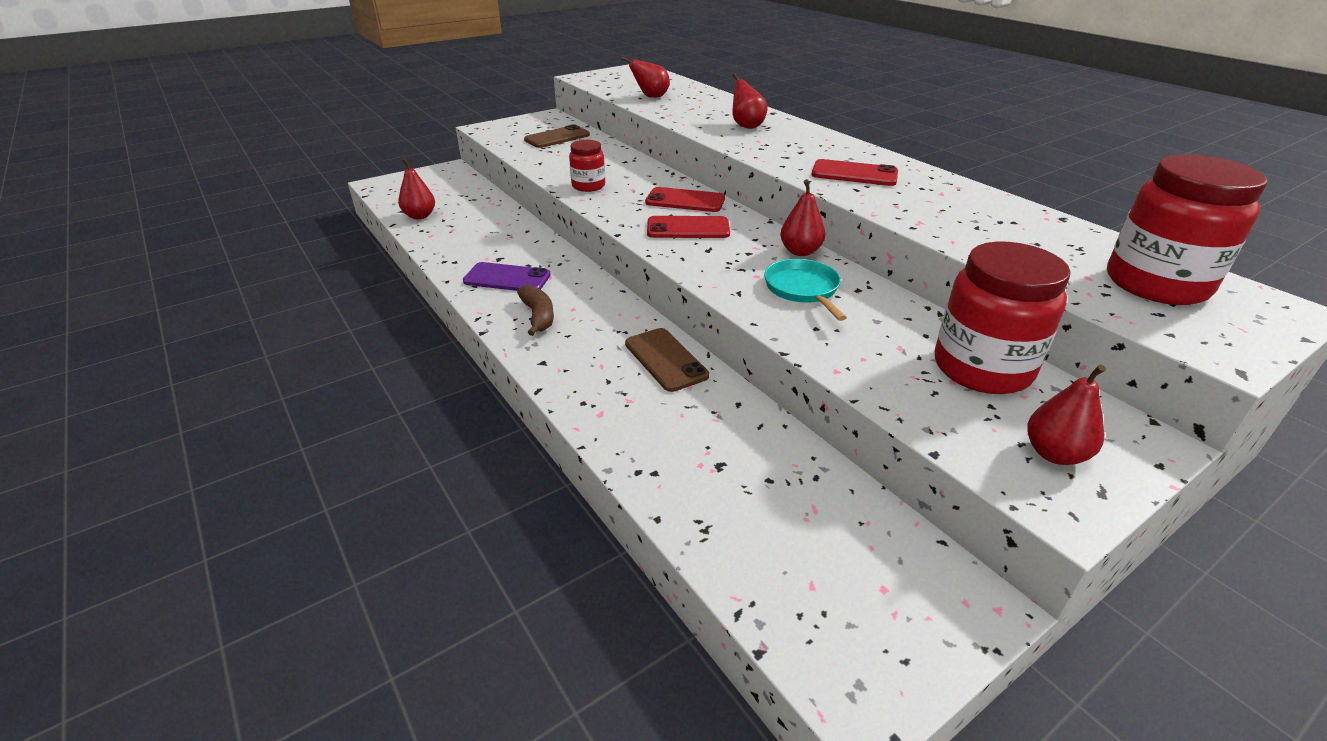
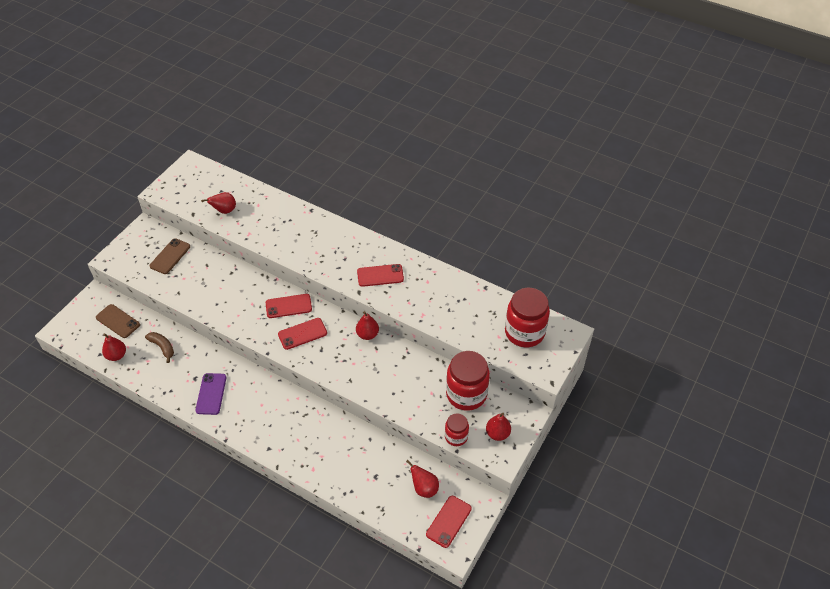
camera: 25 degrees left, 15 degrees up
(507, 278) = (211, 394): purple phone -> purple phone turned 75 degrees counterclockwise
(538, 316) = (247, 417): brown banana -> brown banana (162, 347)
(588, 186) = (224, 310): red jar -> red jar (456, 436)
(665, 360) = (326, 424): brown phone -> brown phone (118, 321)
(746, 126) = (302, 235): red pear -> red pear (424, 488)
(803, 289) = (379, 366): turquoise pan -> none
(865, 617) = (449, 521): none -> red phone

